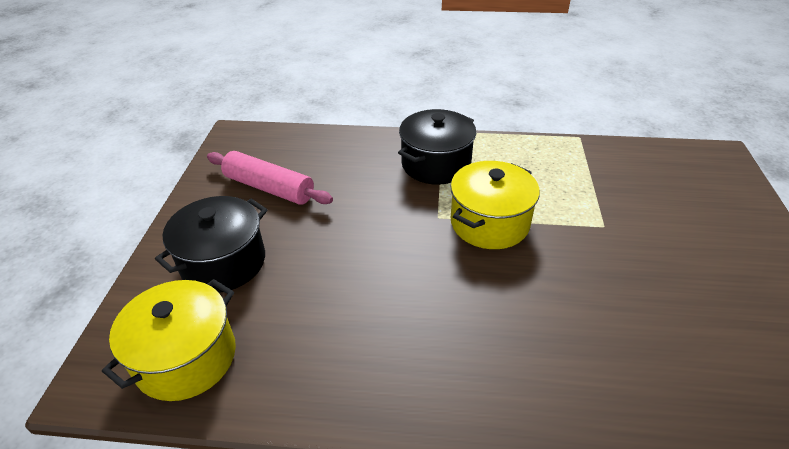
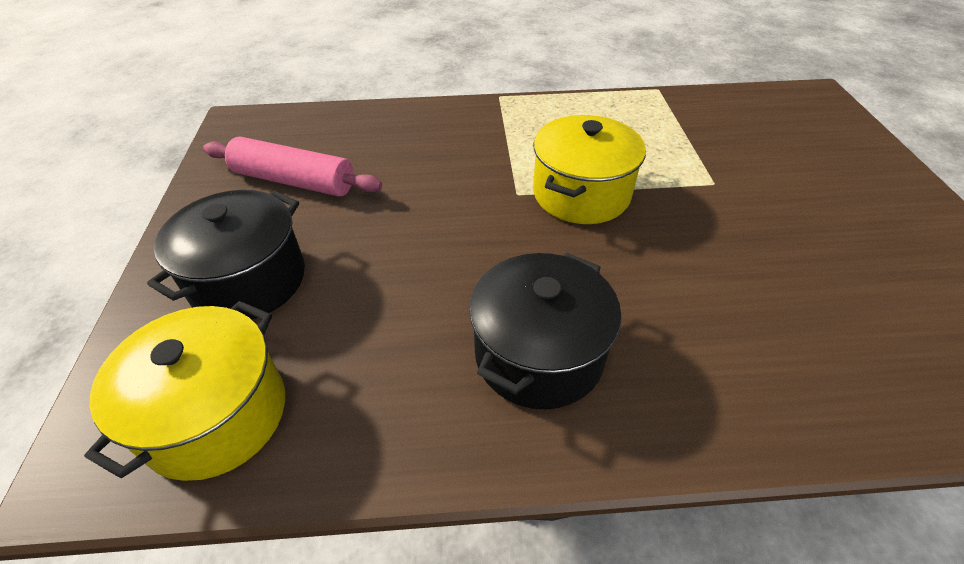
camera: 10 degrees left, 5 degrees up
(436, 164) = (499, 133): black pot -> black pot (538, 354)

